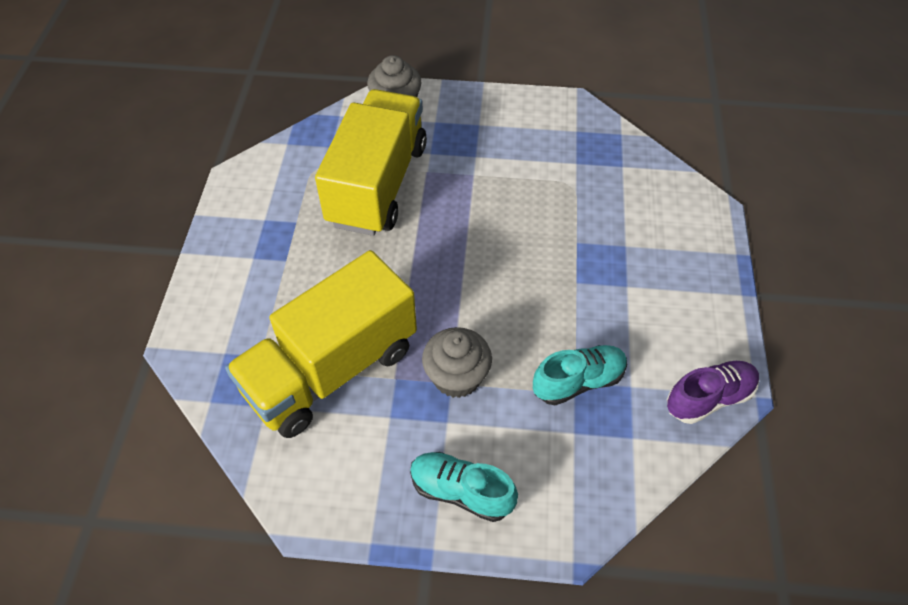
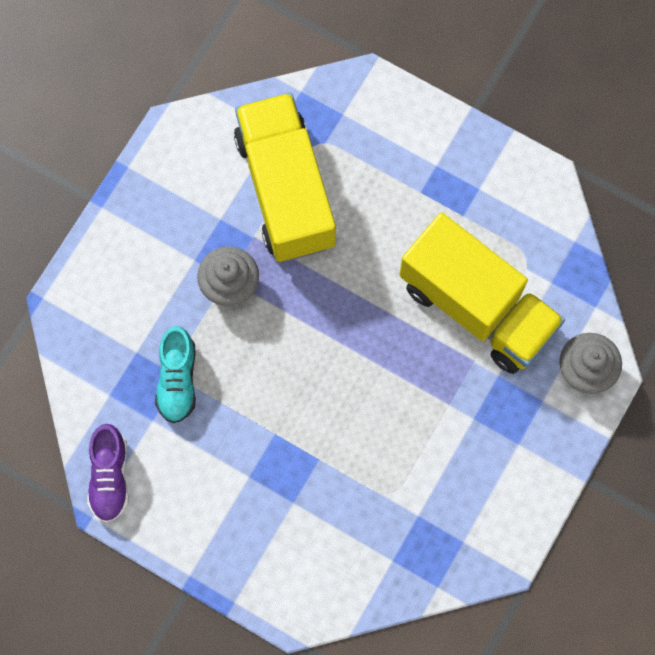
camera: 115 degrees right, 20 degrees up
(461, 491) = (133, 245): turquoise shoe -> none

